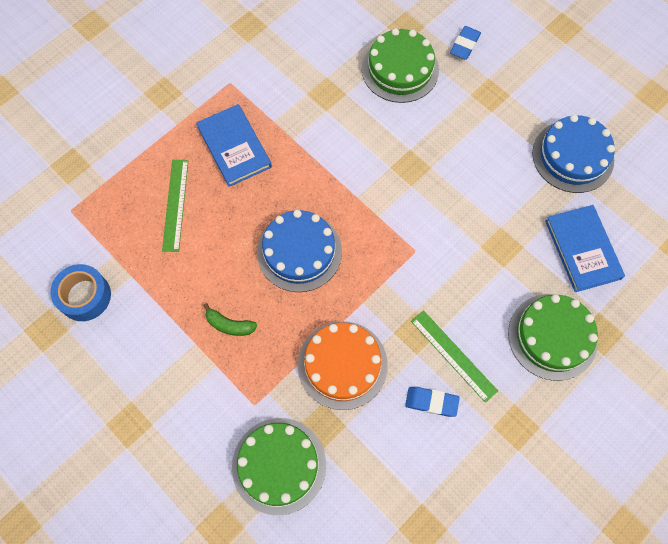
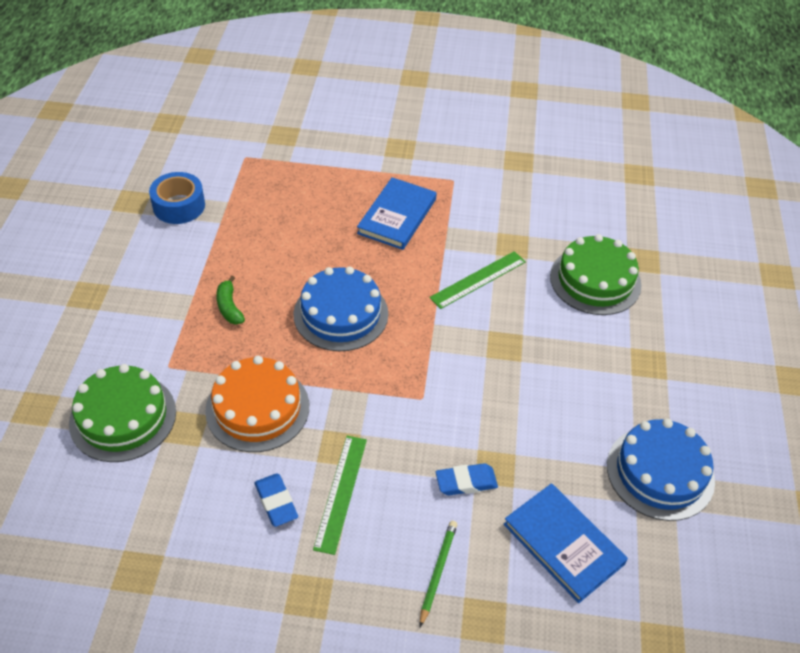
camera: 50 degrees right, 20 degrees down
(175, 204) = (308, 211): green ruler -> green ruler (478, 279)
(464, 45) = (677, 313): blue eraser -> blue eraser (466, 482)
(552, 336) = (438, 572): green cake -> green pencil
(582, 249) = (563, 544): blue book -> blue book turned 75 degrees counterclockwise

